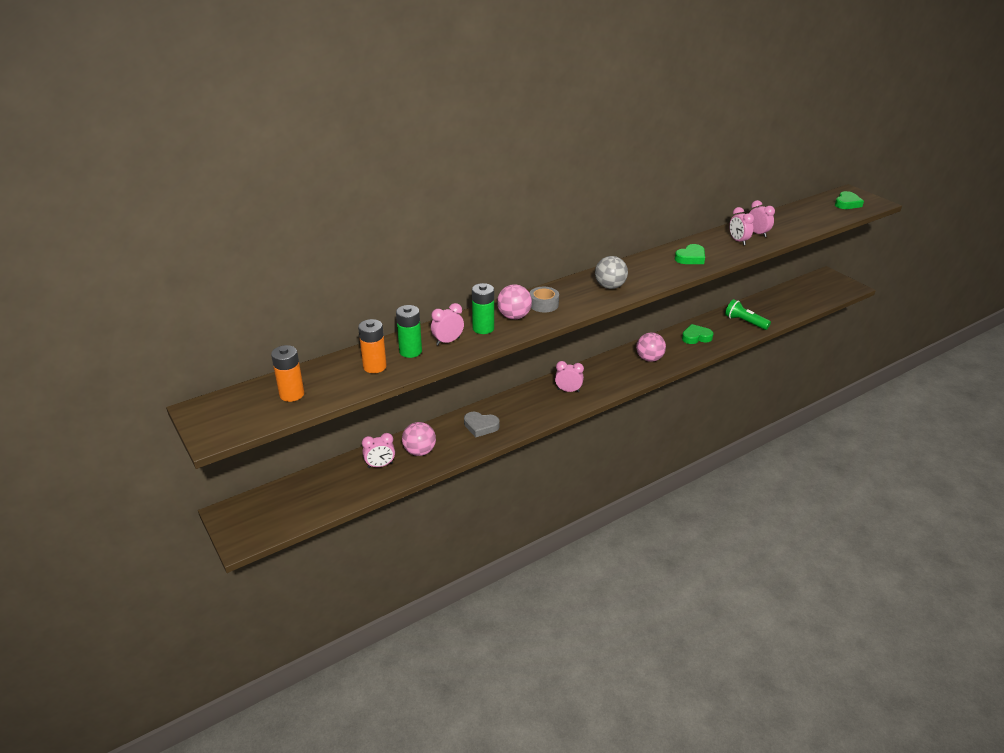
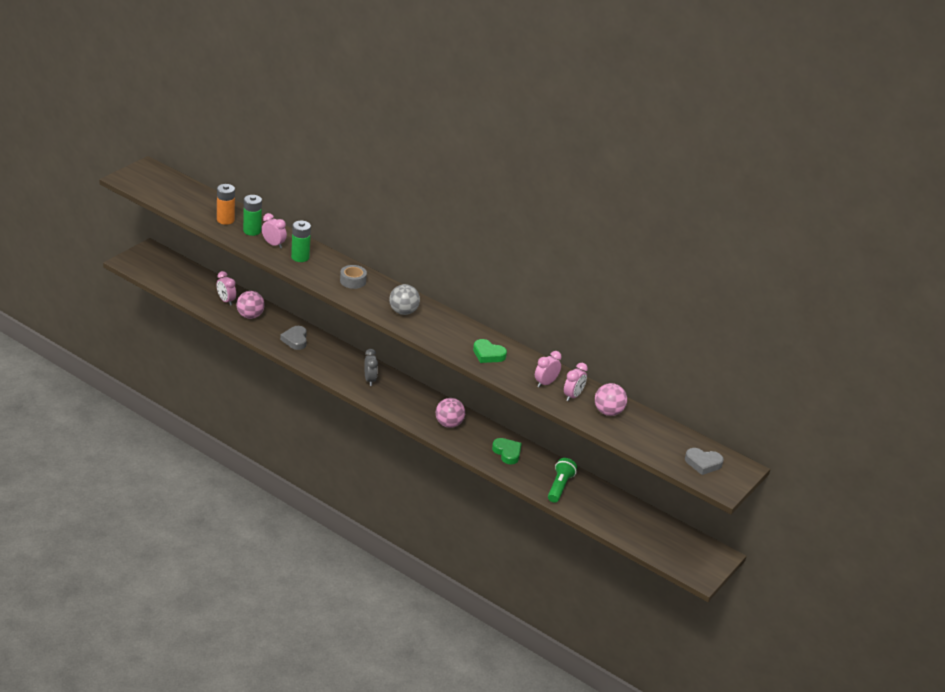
camera: 65 degrees right, 0 degrees up
(292, 394) = (178, 195): orange battery -> none
(514, 316) = (325, 269): pink ball -> pink ball (608, 412)
(568, 390) = (370, 380): pink clock -> grey clock
(847, 203) = (703, 463): green heart -> grey heart

